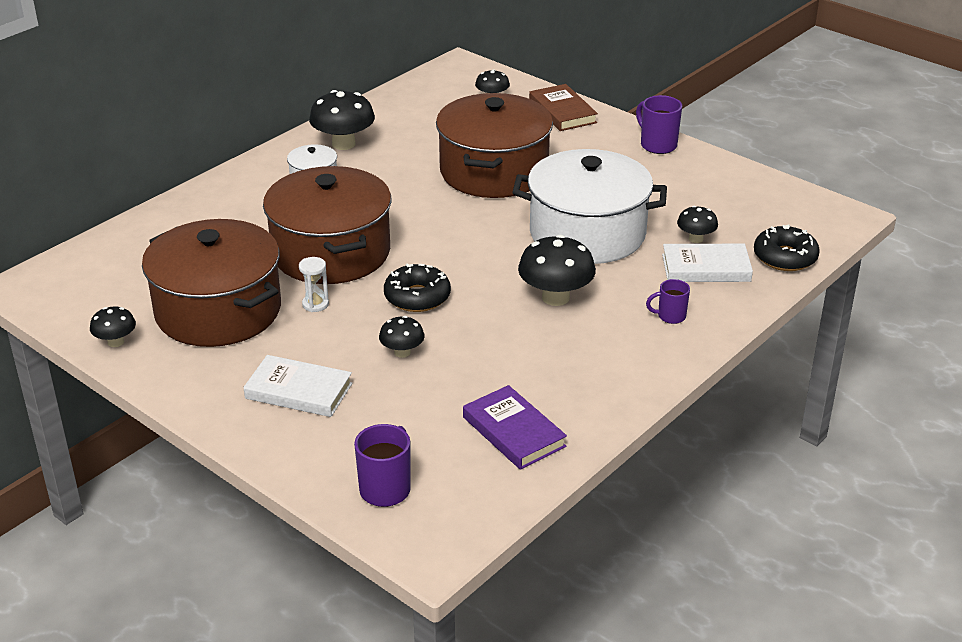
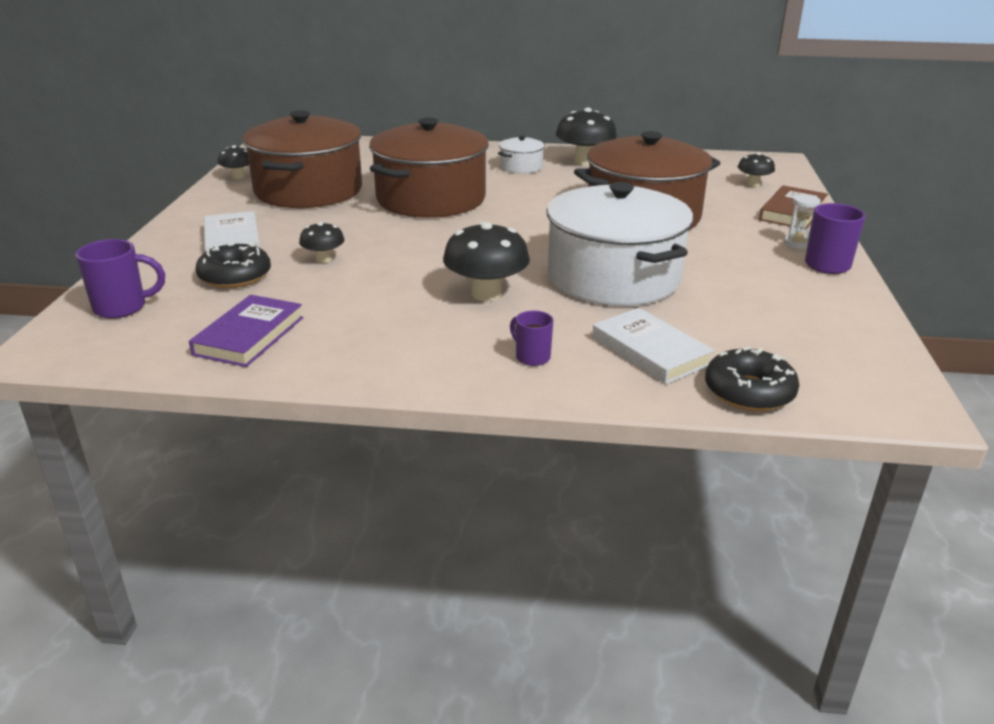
camera: 55 degrees right, 5 degrees down
(315, 304) = (354, 214): white hourglass -> white hourglass (797, 244)
(417, 297) = (410, 242): black donut -> black donut (235, 276)
(695, 239) = (695, 330): black mushroom -> none

